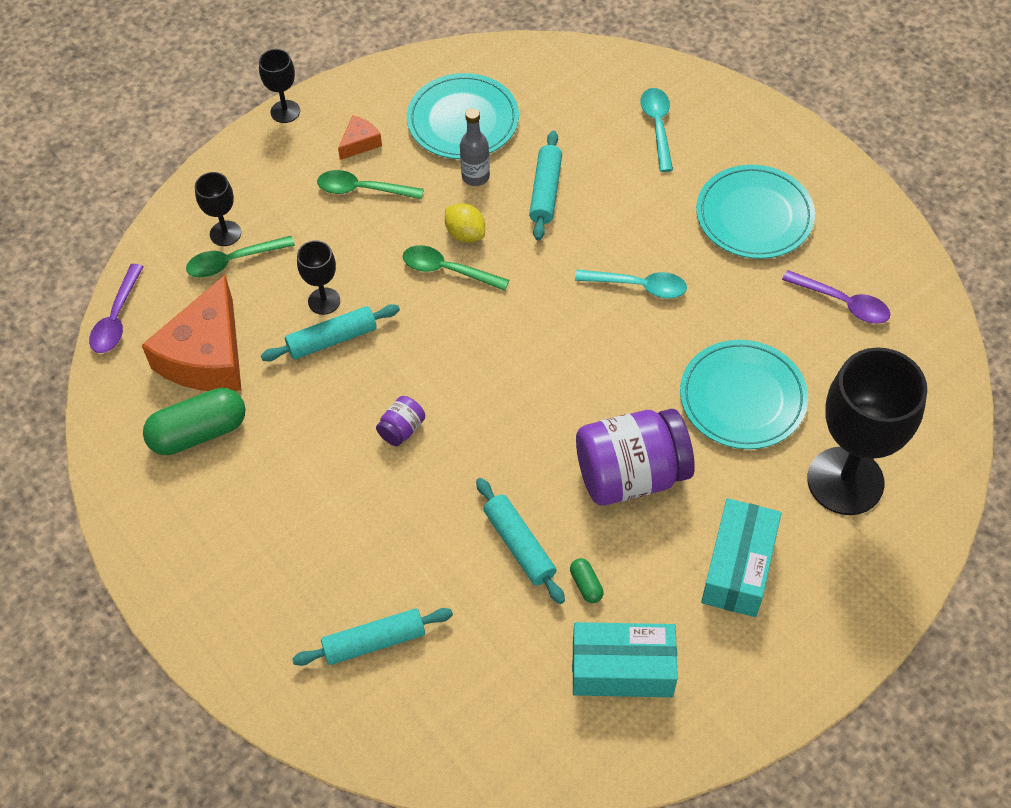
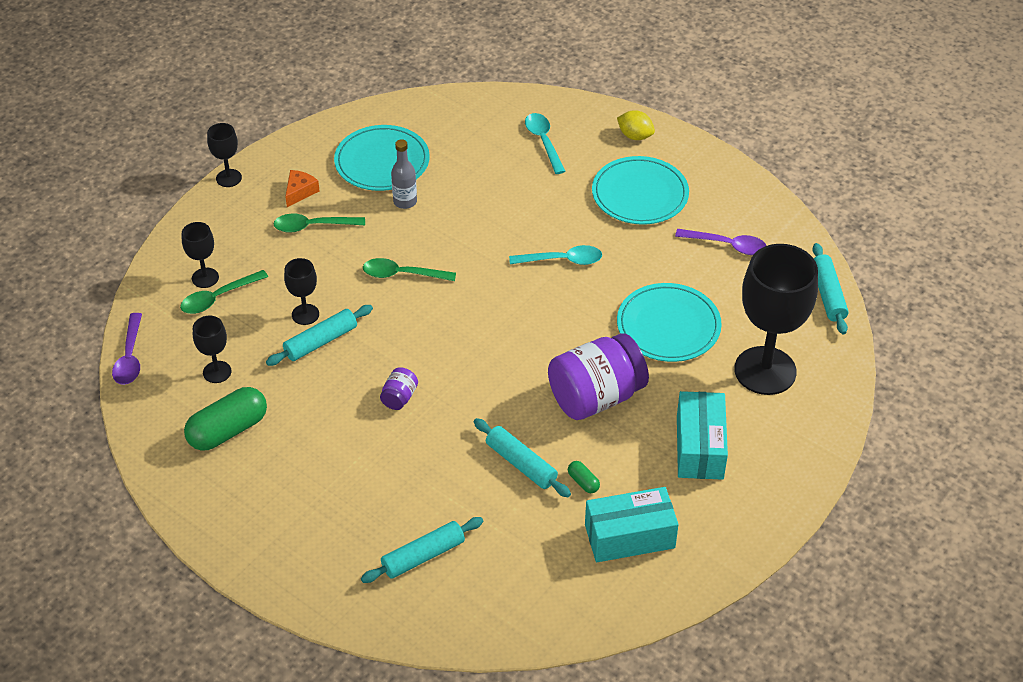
camera: 15 degrees left, 10 degrees down
(206, 355) = (217, 372): orange cheese -> black goblet
(465, 234) = (409, 245): yellow lemon -> yellow lemon (635, 136)
(546, 191) = (466, 203): turquoise rolling pin -> turquoise rolling pin (828, 294)

